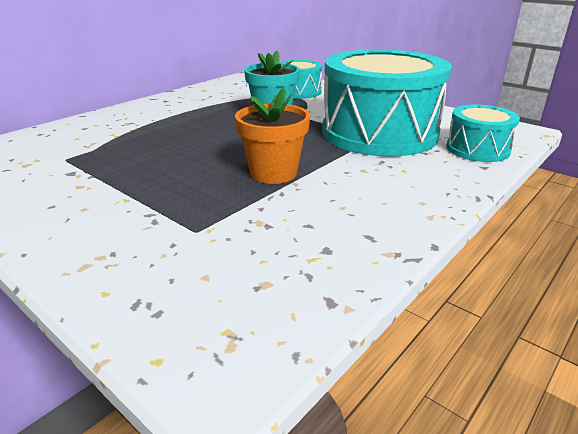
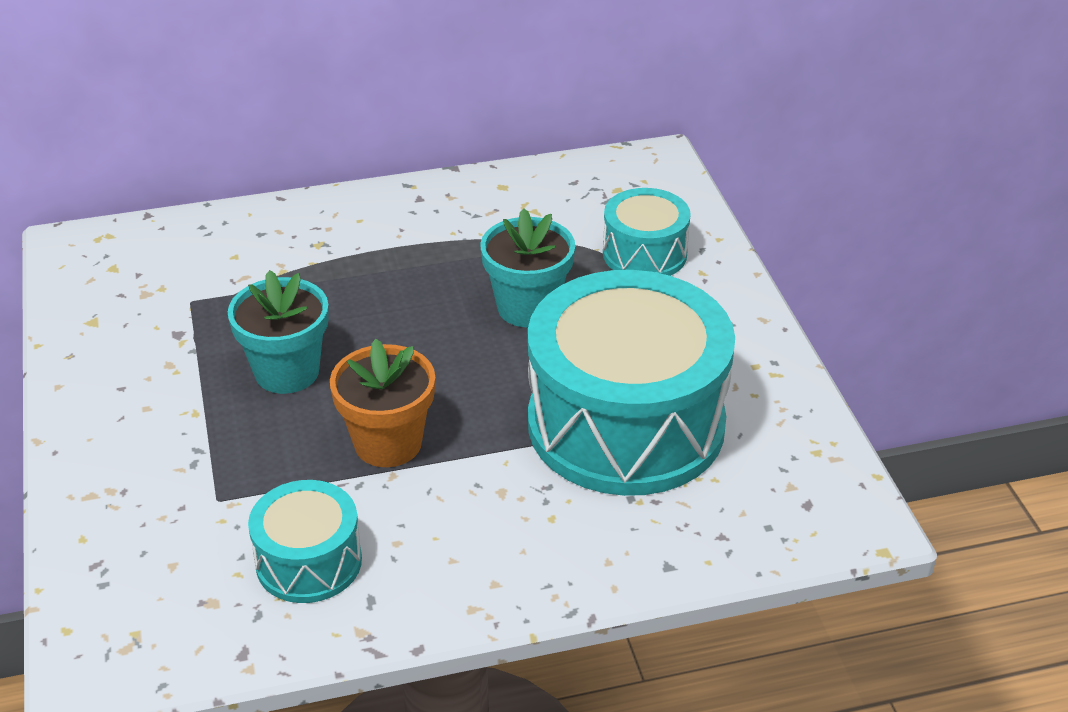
camera: 35 degrees right, 10 degrees up
(170, 166) = (287, 372): none -> turquoise flower pot
(477, 149) = (715, 529): turquoise drum -> turquoise drum (309, 562)

